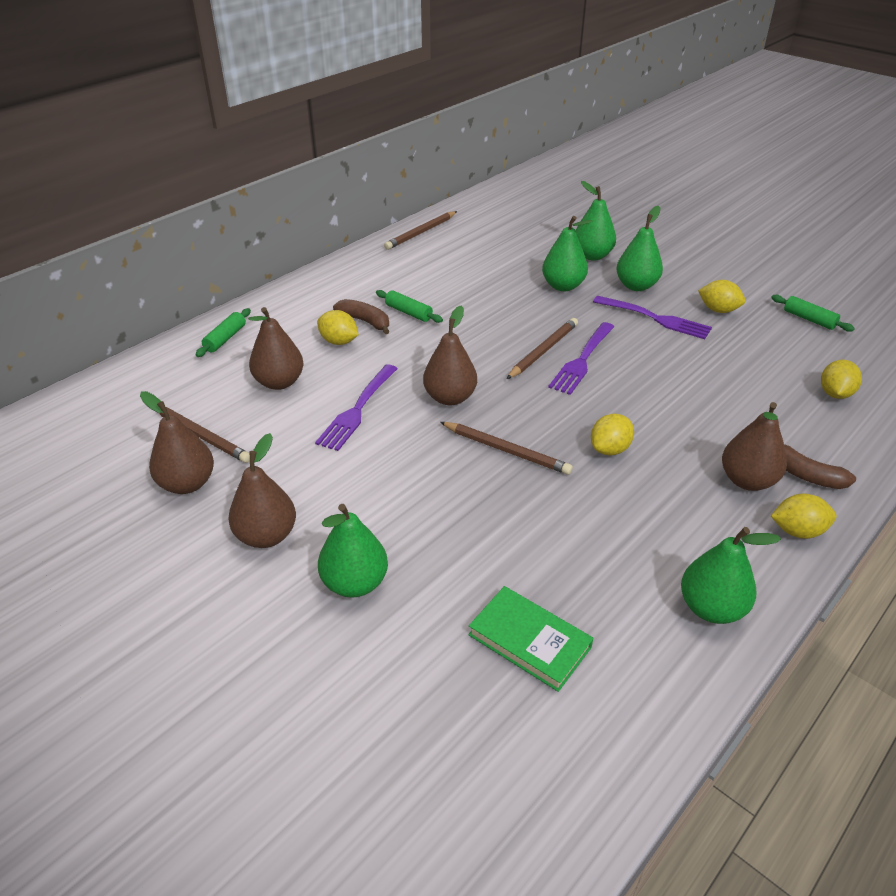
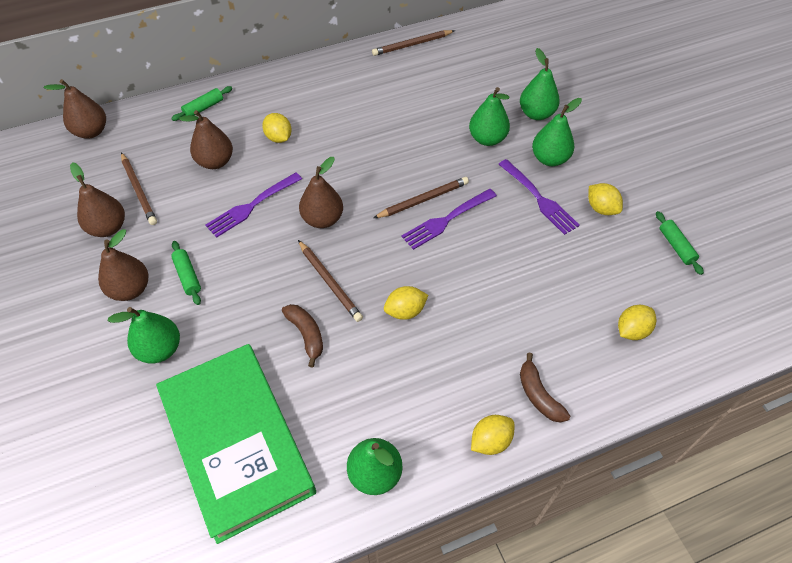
camera: 25 degrees right, 15 degrees up
(365, 321) = (309, 124): brown banana -> brown banana (306, 335)
(408, 312) = (347, 126): green rolling pin -> green rolling pin (187, 276)
(529, 641) = (236, 442): green book -> green book, size x2.18
(747, 480) = (488, 381): brown pear -> brown pear (91, 131)
(797, 531) = (490, 441): yellow lemon -> yellow lemon turned 60 degrees counterclockwise

